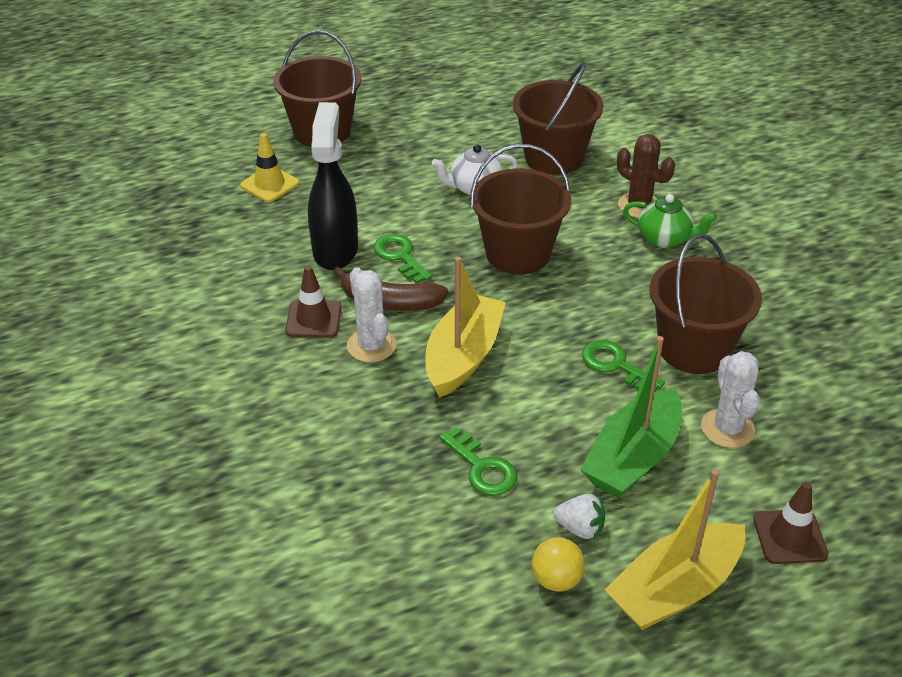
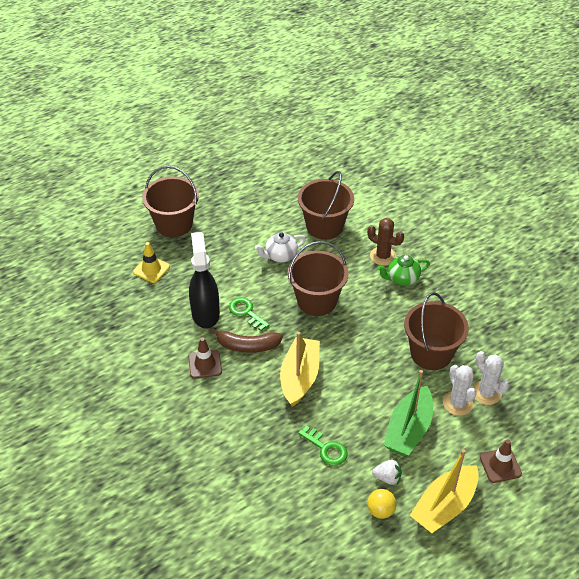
camera: 10 degrees left, 5 degrees up
(371, 345) = (244, 378): white cactus -> white cactus (486, 393)
(615, 365) = (388, 371): green key -> none
(664, 239) = (402, 278): green teapot -> green teapot turned 150 degrees clockwise

